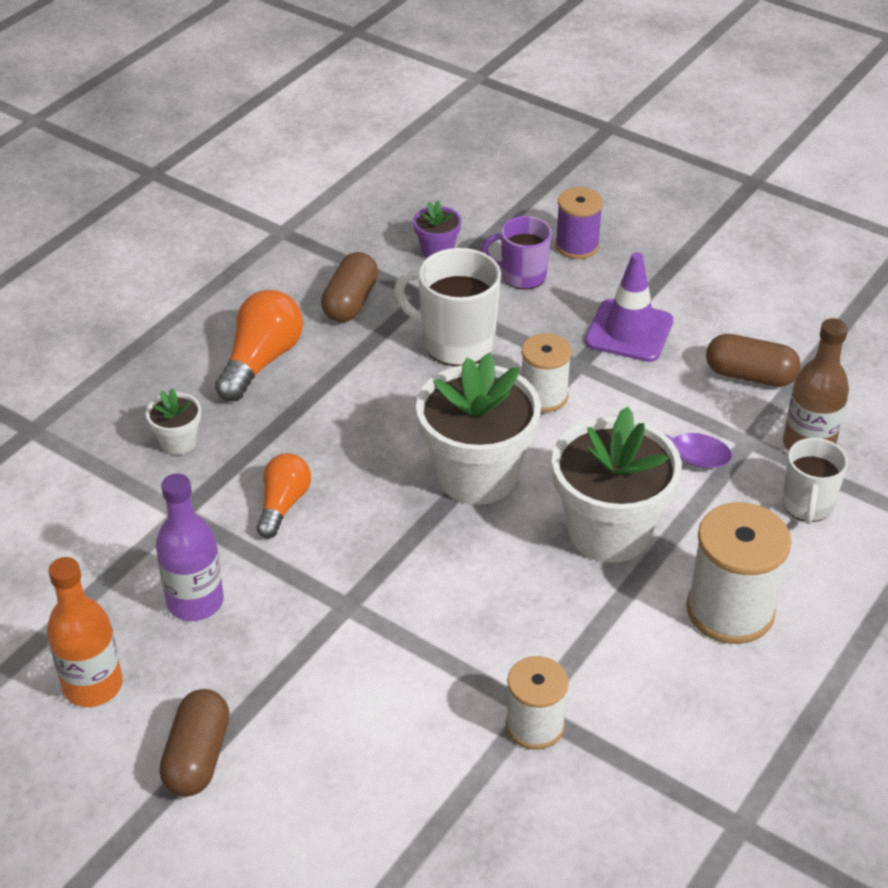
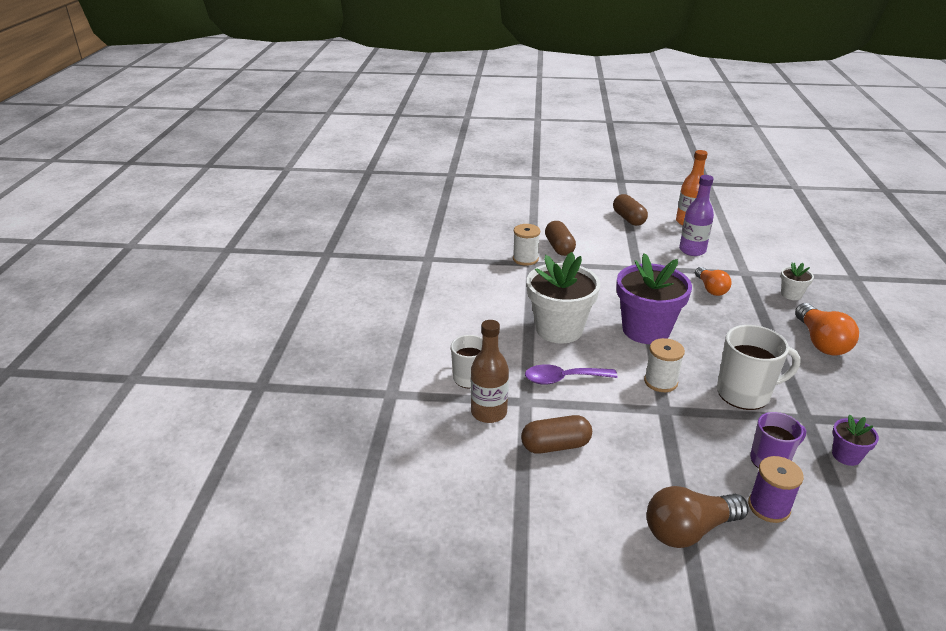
camera: 150 degrees right, 10 degrees down
(350, 302) = (835, 394): brown capsule -> brown capsule (559, 247)
(477, 475) = (646, 330): white flower pot -> purple flower pot
(629, 331) = (658, 446): purple traffic cone -> none
(676, 258) = (689, 530): none -> brown light bulb
(730, 610) = (477, 318): white spool -> none

